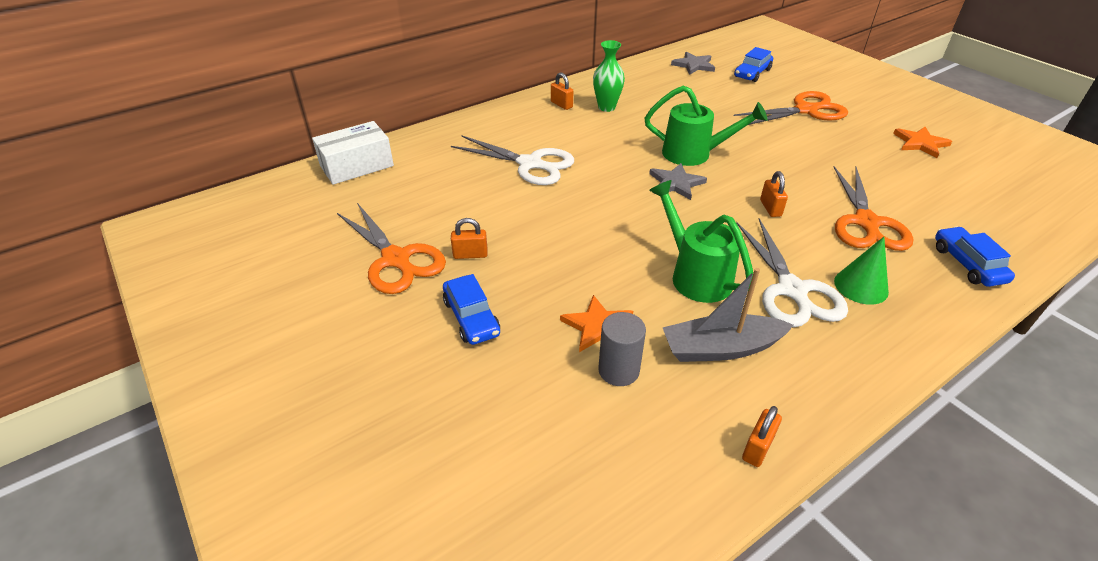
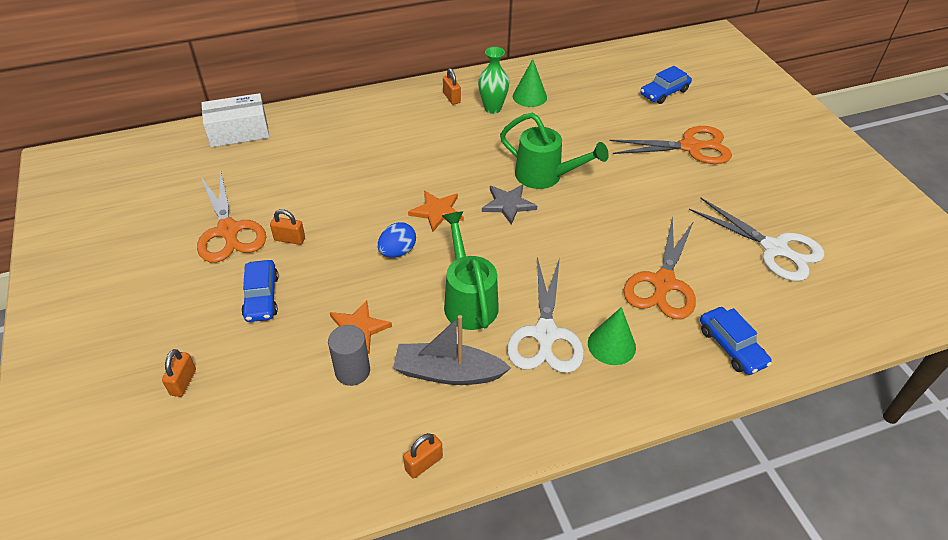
camera: 15 degrees right, 5 degrees up
(530, 164) = (388, 158): white scissors -> white scissors (775, 249)
(593, 244) = (397, 252): none -> blue egg
(634, 93) = (529, 96): none -> green cone
(694, 65) = (609, 73): grey star -> none
(770, 208) = (580, 249): orange padlock -> orange padlock (183, 382)
(920, 143) = (784, 208): orange star -> orange star (437, 212)
(967, 264) = (731, 346): blue car -> blue car turned 150 degrees clockwise

